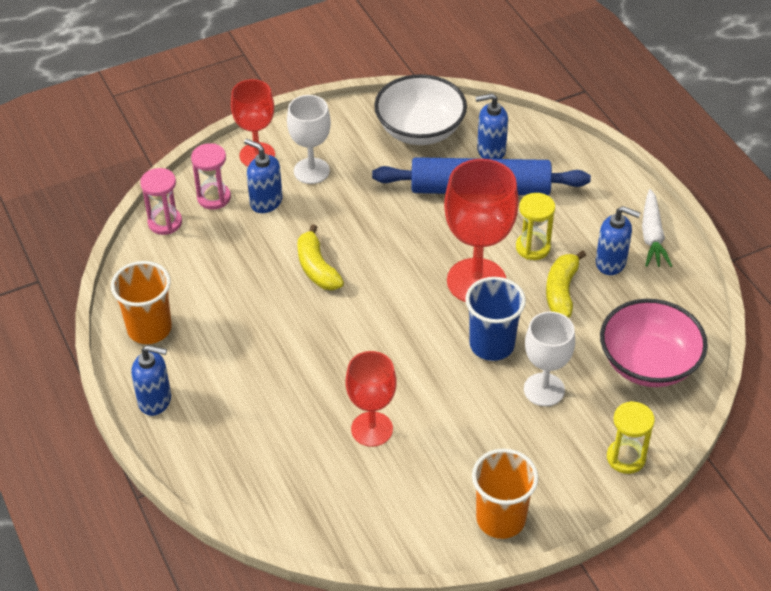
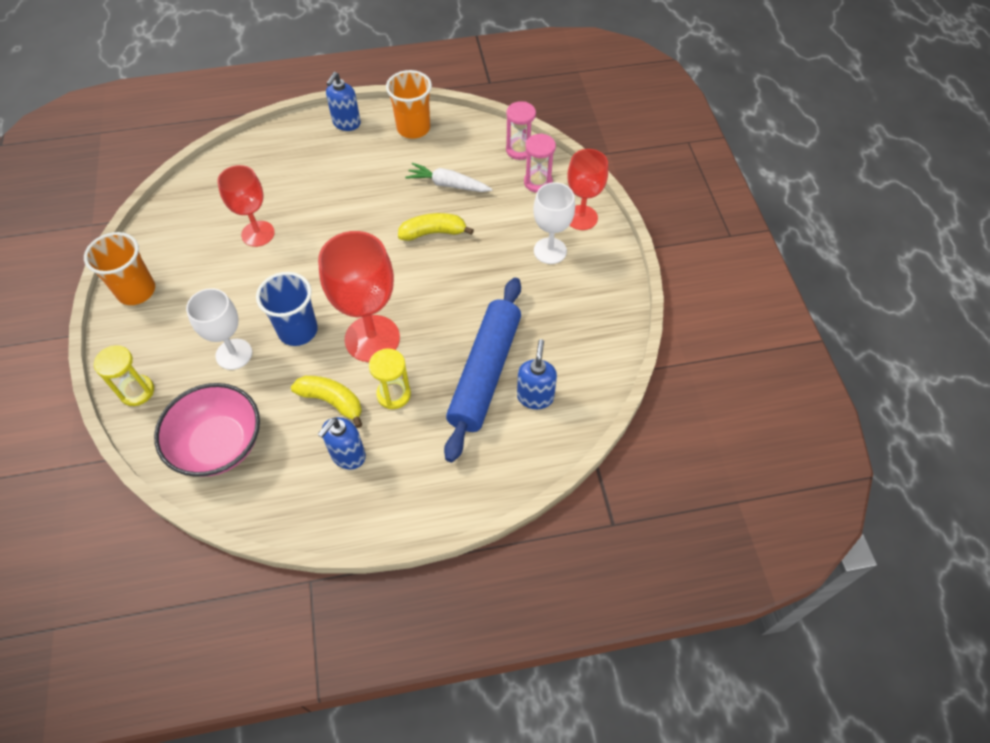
camera: 105 degrees right, 10 degrees up
(266, 202) = (522, 214): blue soap dispenser -> none
(420, 130) = (582, 344): white bowl -> none
(652, 236) = (366, 507): white carrot -> white carrot (448, 184)

